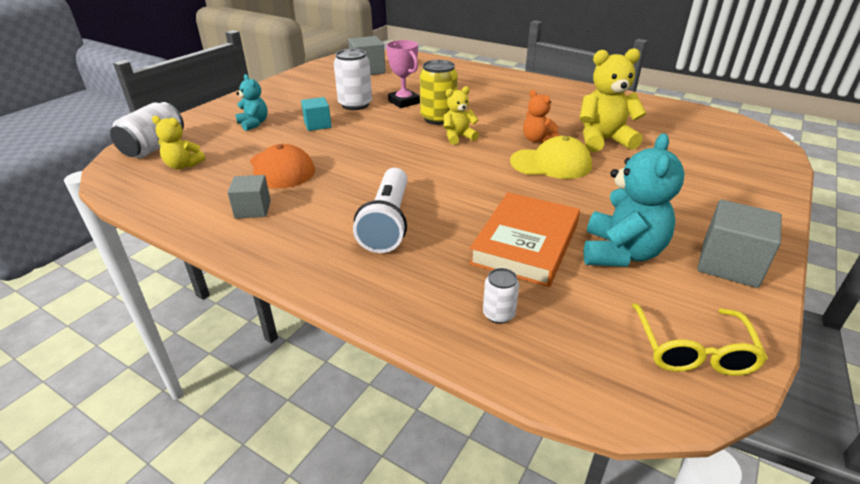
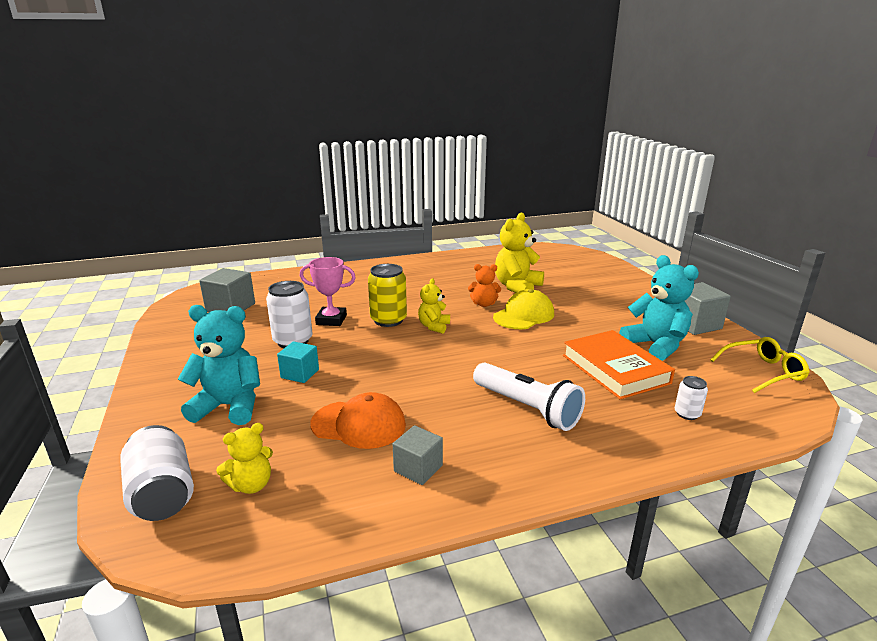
camera: 50 degrees left, 10 degrees down
(254, 124) = (229, 406): turquoise teddy bear -> turquoise teddy bear, size x1.74
(693, 350) = (763, 371): yellow glasses -> yellow glasses turned 60 degrees counterclockwise

